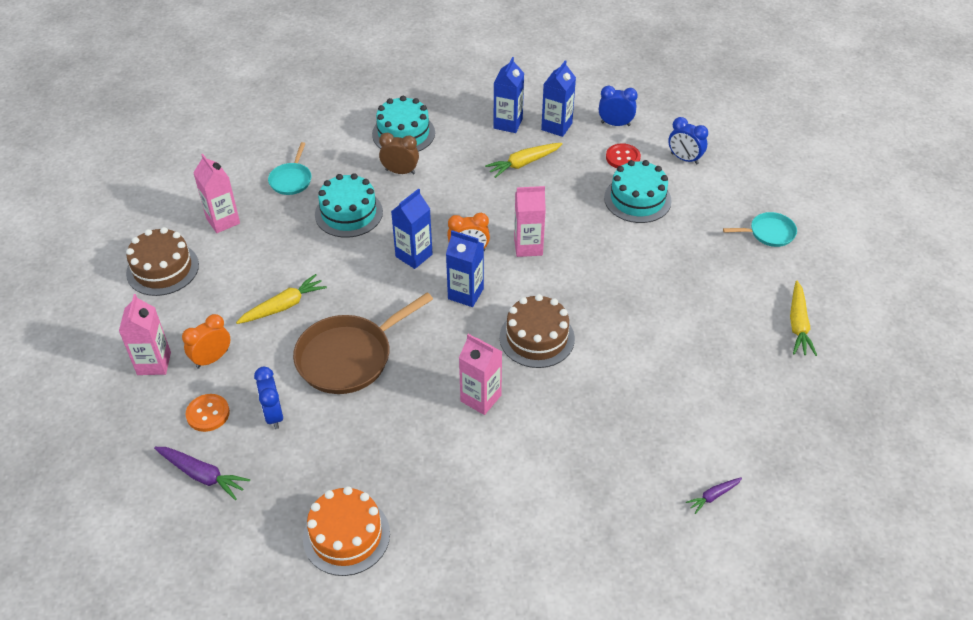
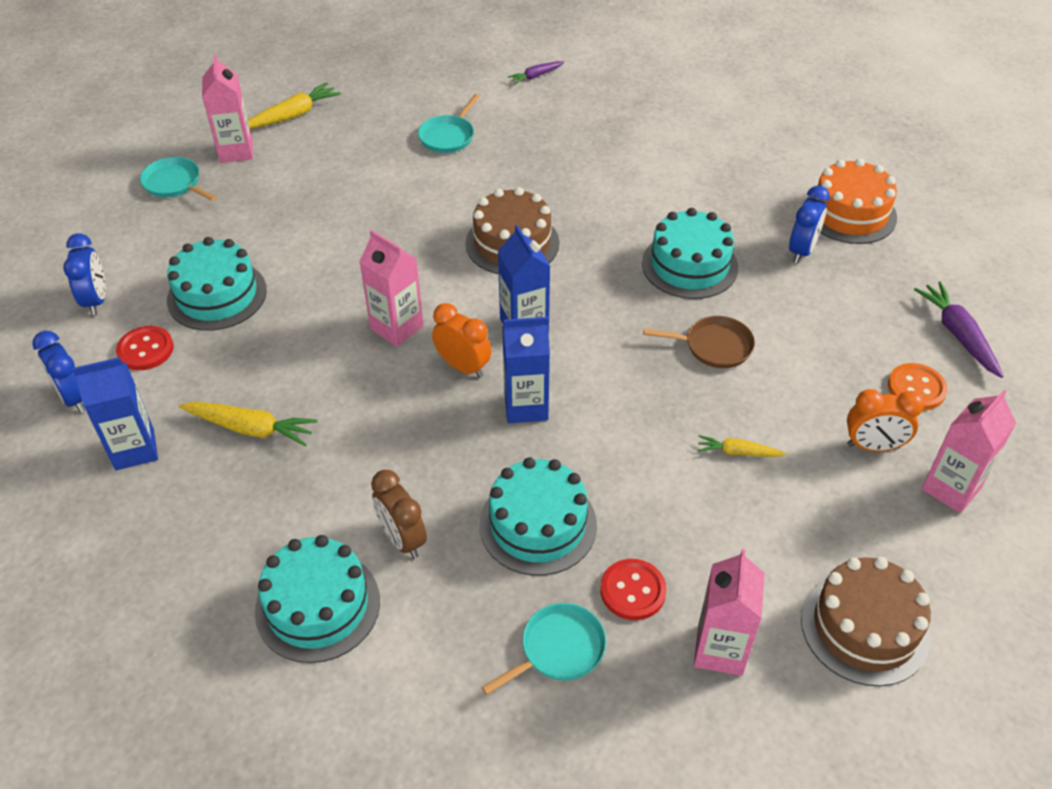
camera: 135 degrees left, 0 degrees up
(273, 415) = (843, 342): blue clock -> blue clock (802, 251)
(280, 217) = (633, 591): none -> red button
(283, 306) = (738, 452): yellow carrot -> yellow carrot, size x0.60
(349, 357) = (714, 346): brown pan -> brown pan, size x0.53
(416, 402) = (689, 265): none -> turquoise cake
(480, 398) = (626, 232): pink carton -> pink carton (236, 151)
(508, 123) = (176, 504): blue carton -> none
(685, 386) = (448, 136): none -> turquoise pan
(713, 496) = (536, 76): purple carrot -> purple carrot turned 135 degrees clockwise

